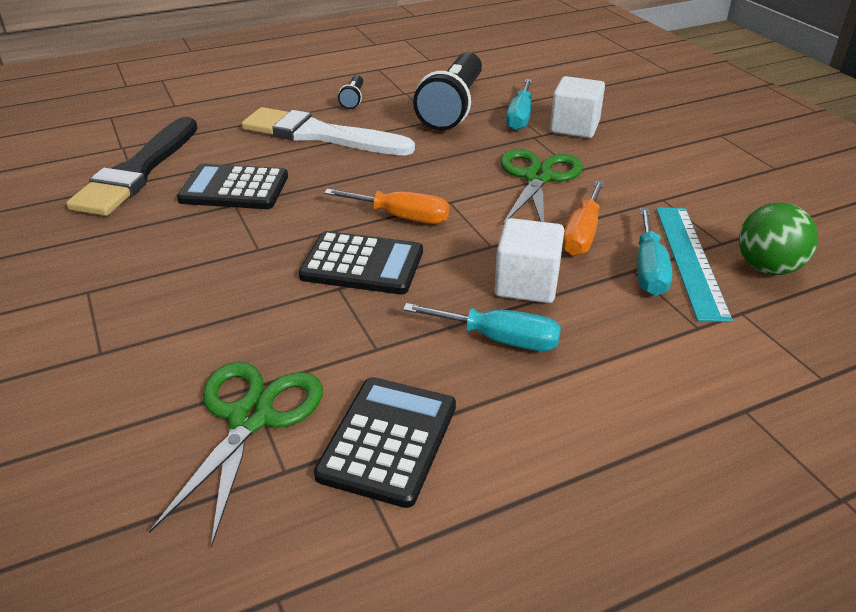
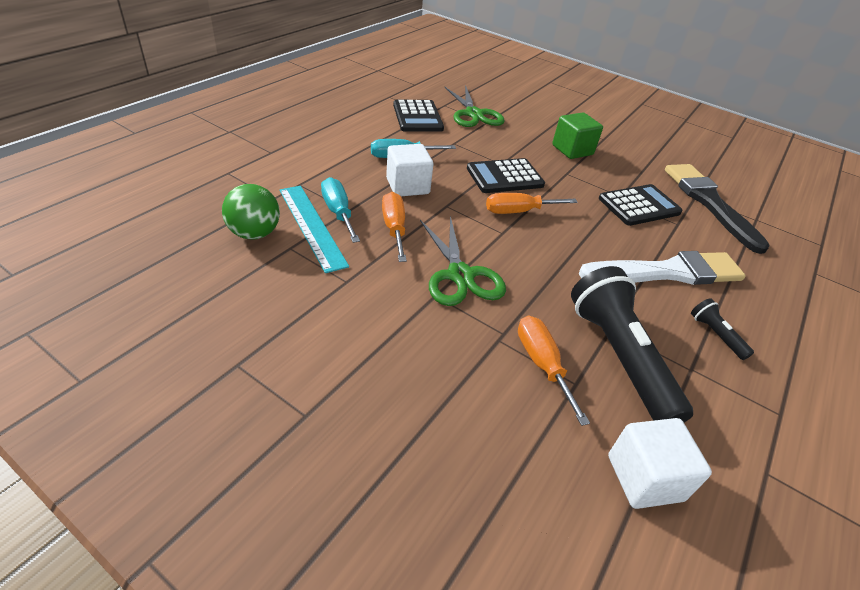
camera: 145 degrees right, 5 degrees up
(184, 282) = (572, 150): none -> green cube
(520, 117) = (542, 364): turquoise screwdriver -> orange screwdriver
(574, 127) = (476, 366): white cube -> white cube (644, 478)

